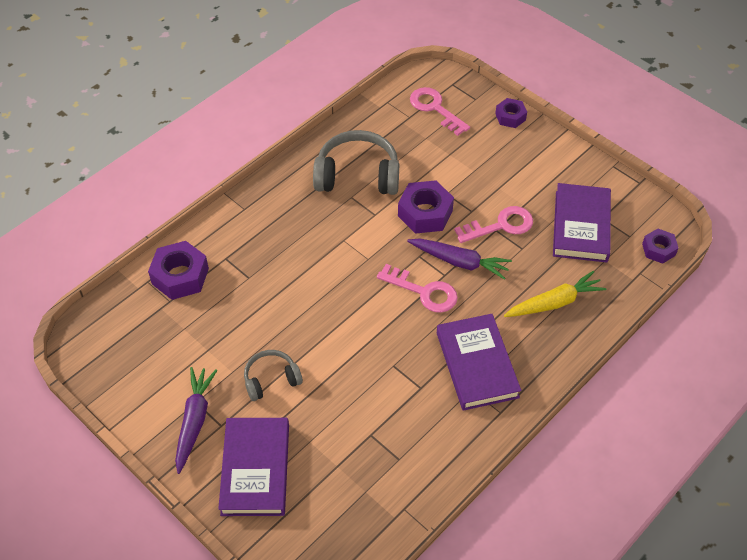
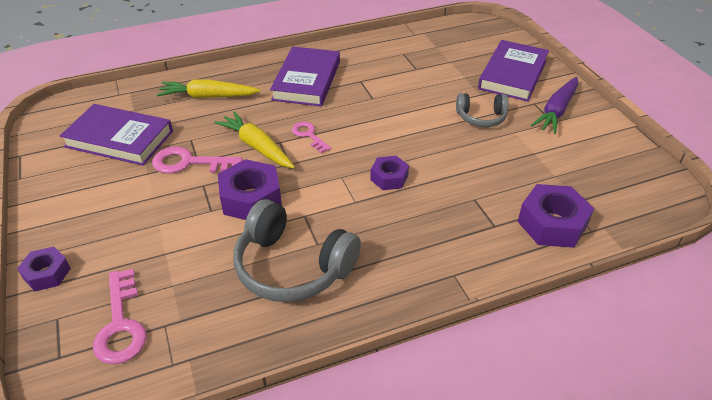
camera: 155 degrees left, 10 degrees down
(424, 292) = (309, 135): pink key -> pink key, size x0.63
(460, 262) = (257, 147): purple carrot -> yellow carrot
(581, 226) = (119, 139): purple book -> purple book turned 75 degrees clockwise
(658, 249) = (82, 103): purple nut -> purple nut (389, 178)

